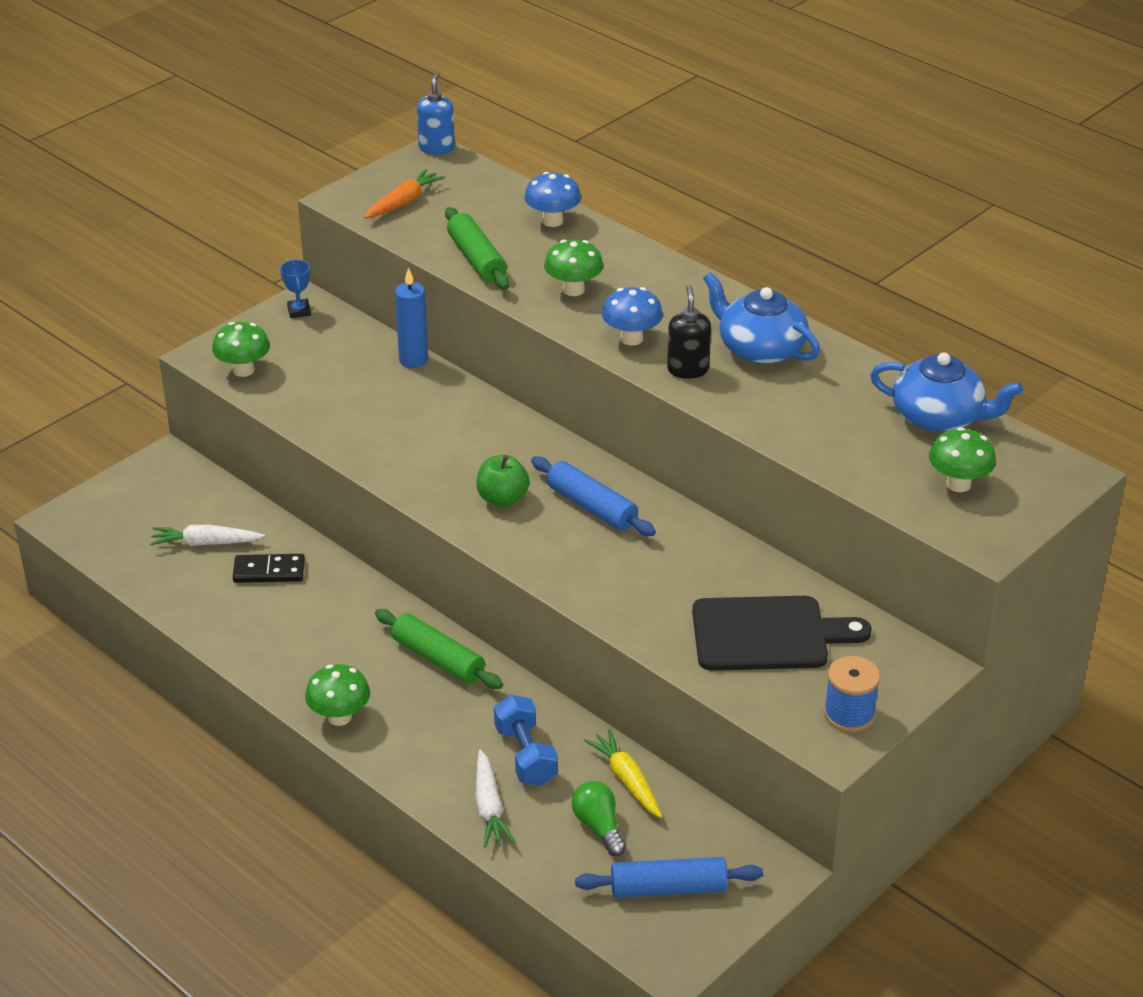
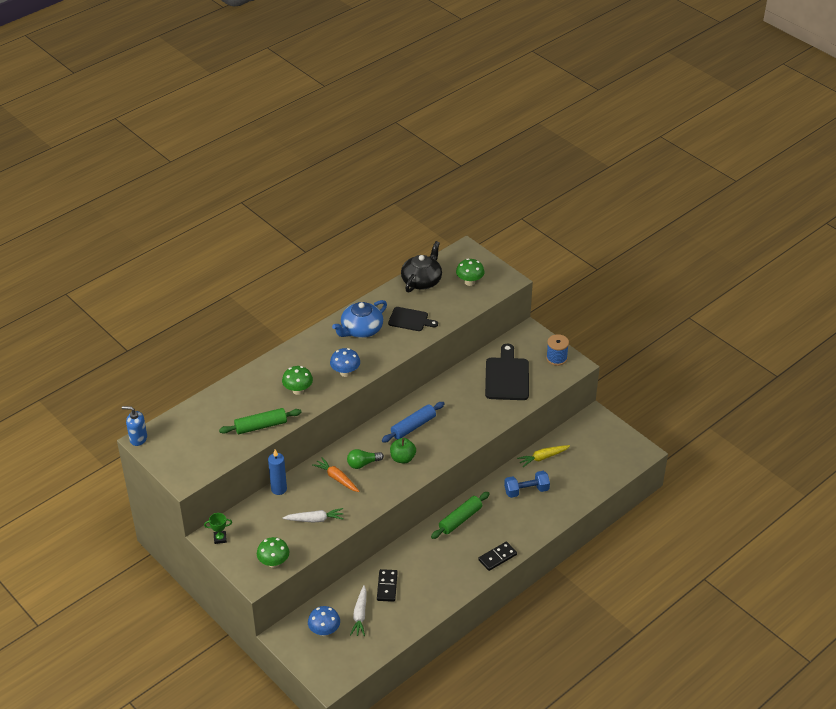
camera: 85 degrees left, 5 degrees up
(299, 311) = (220, 538): blue trophy -> green trophy
(339, 717) = (497, 557): green mushroom -> black domino
(403, 202) = (195, 454): orange carrot -> orange carrot (337, 478)
(489, 807) = (557, 504): white carrot -> white carrot (315, 519)
(552, 221) = (230, 394): blue mushroom -> blue mushroom (324, 631)
(599, 827) = (570, 469): green light bulb -> green light bulb (363, 463)
(668, 888) = (604, 450): blue rolling pin -> none
(688, 369) = (374, 355): black soap dispenser -> none
(807, 408) = (410, 320): none -> black cutting board
(939, 417) = (422, 281): blue teapot -> black teapot

